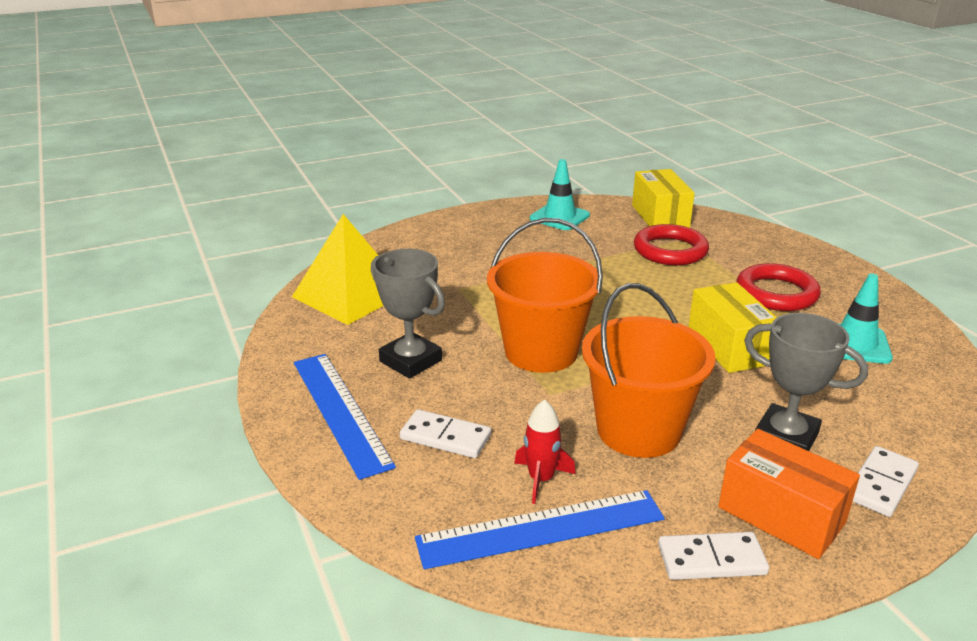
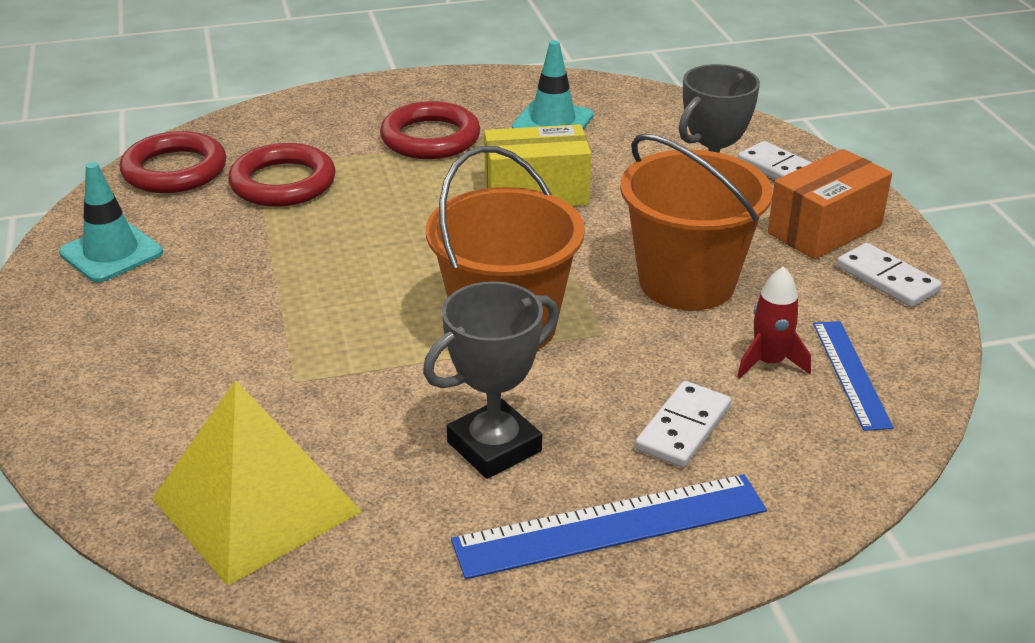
camera: 80 degrees left, 5 degrees up
(541, 529) = (851, 373): blue ruler -> blue ruler, size x0.62
(660, 216) = (174, 170): yellow box -> red ring
(711, 560) = (887, 279): white domino -> white domino turned 45 degrees counterclockwise

